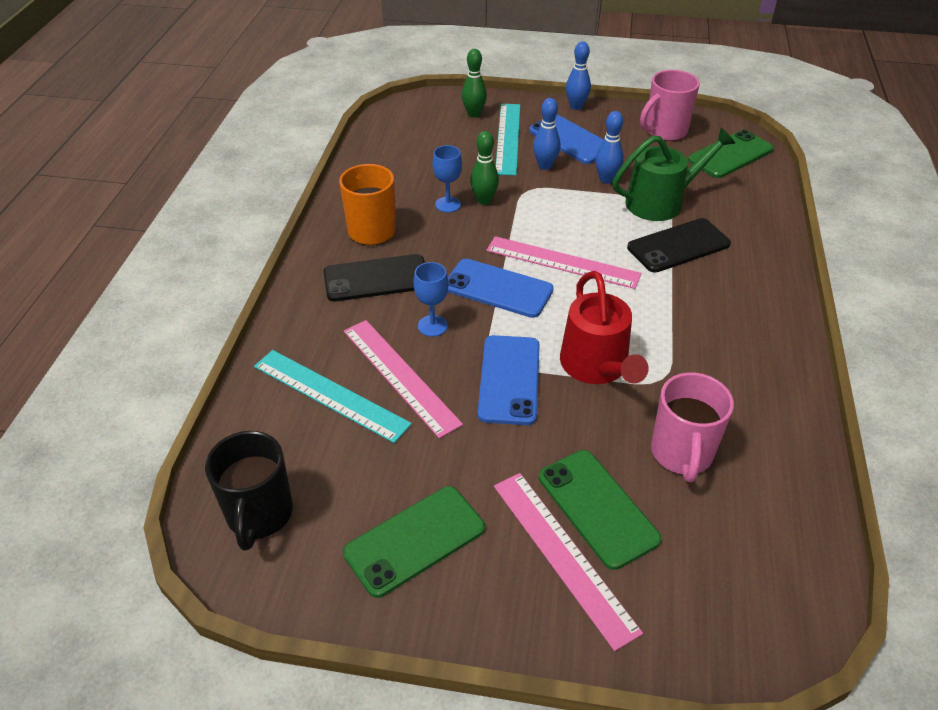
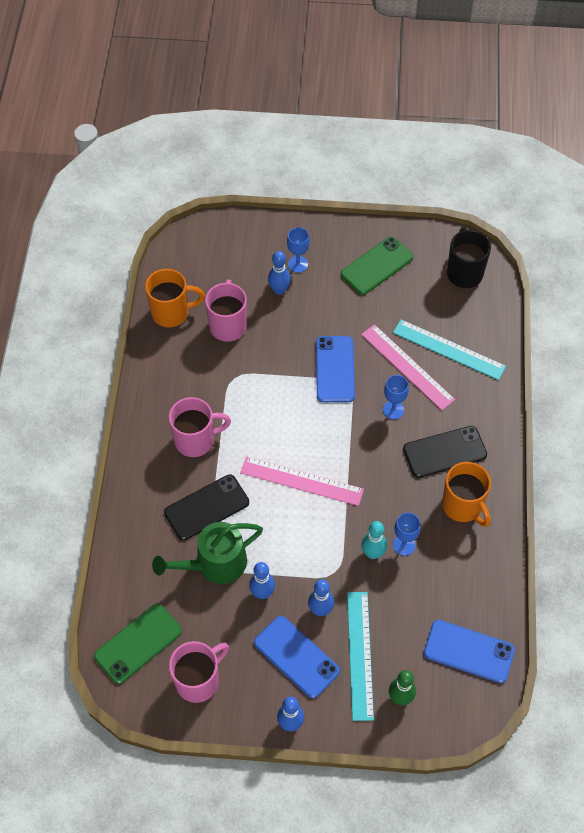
camera: 175 degrees right, 15 degrees up
(484, 200) = (373, 553): green bowling pin -> turquoise bowling pin
(498, 288) = (350, 449): blue phone -> blue phone (469, 651)
(563, 555) = (298, 264): pink ruler -> blue goblet
(596, 366) = (277, 384): red watering can -> none
(597, 508) = (279, 290): green phone -> blue bowling pin
(705, 309) = (196, 440): none -> pink mug
(783, 481) = (171, 313): none -> orange mug

